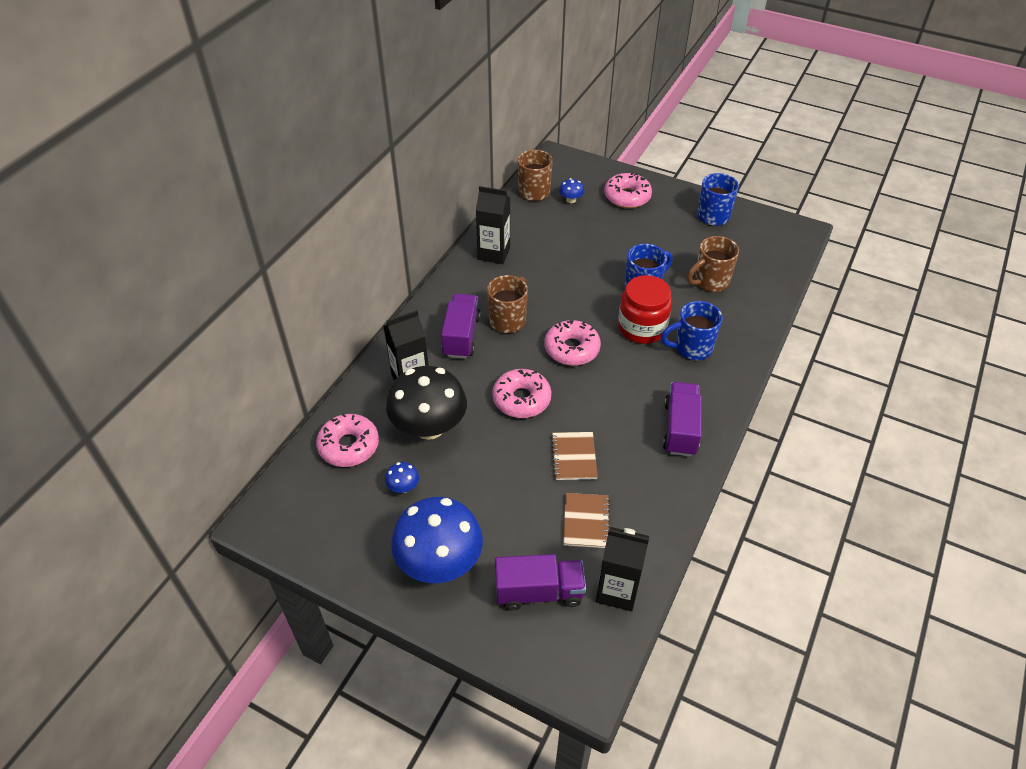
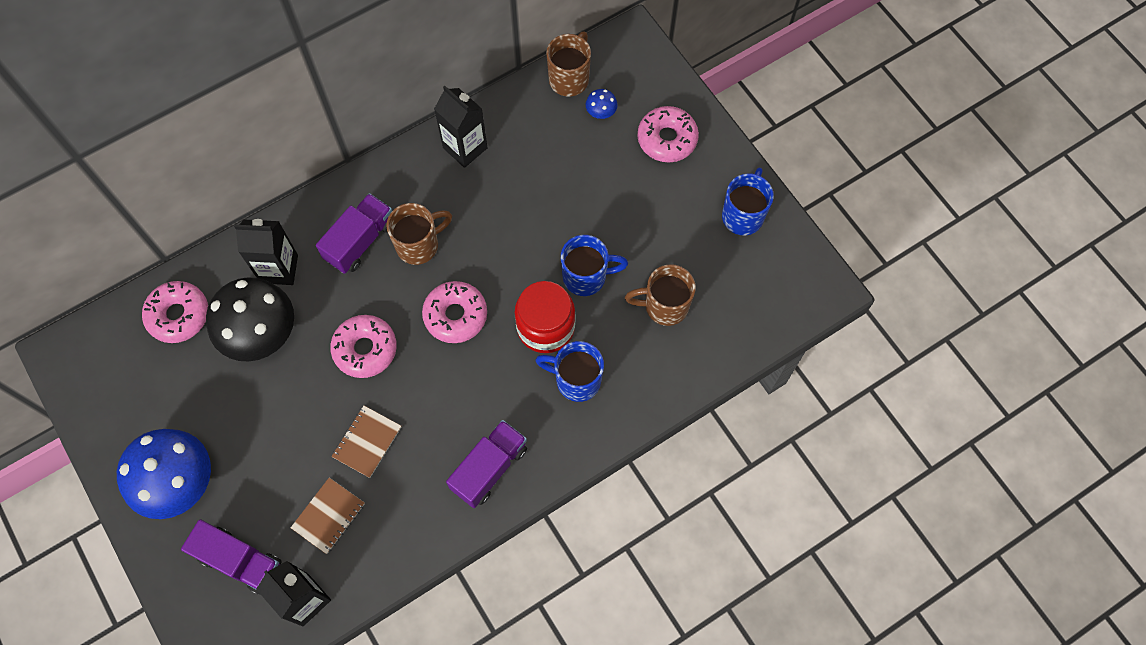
camera: 30 degrees right, 20 degrees up
(403, 487) = (197, 387): blue mushroom -> none

